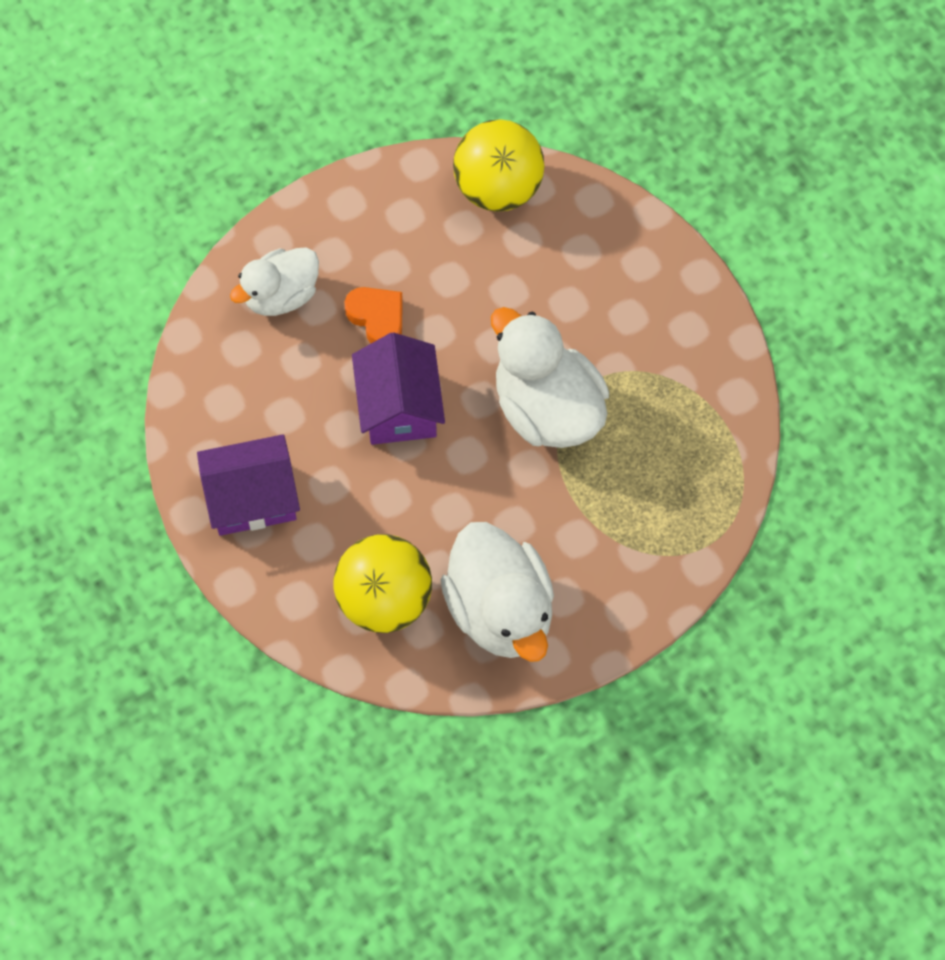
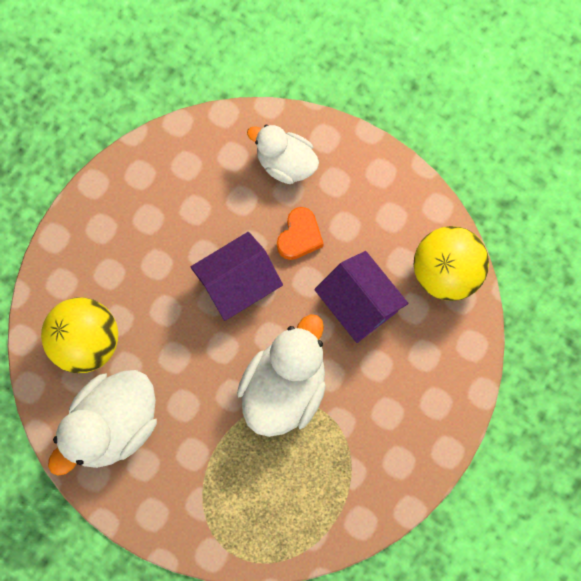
camera: 65 degrees right, 10 degrees up
(252, 498) = (123, 217): purple house -> purple house (359, 303)

